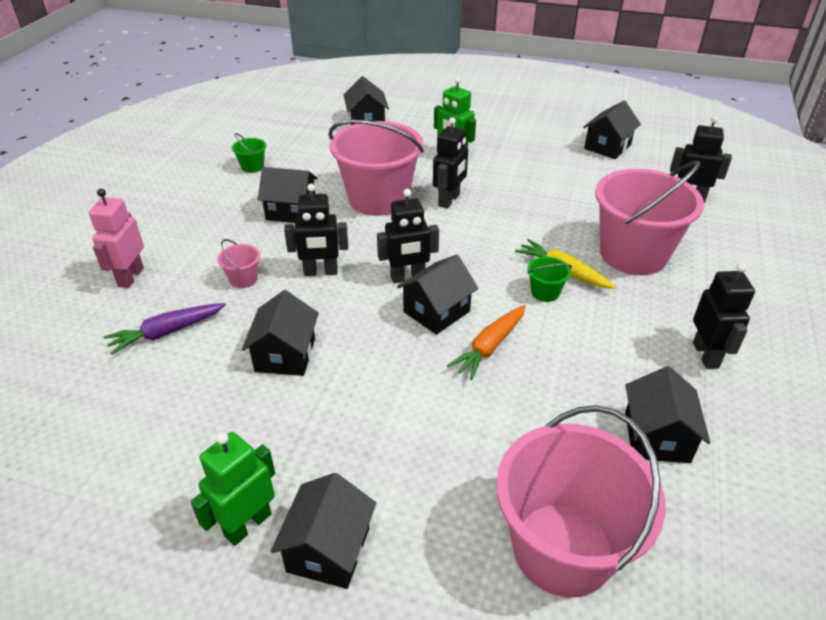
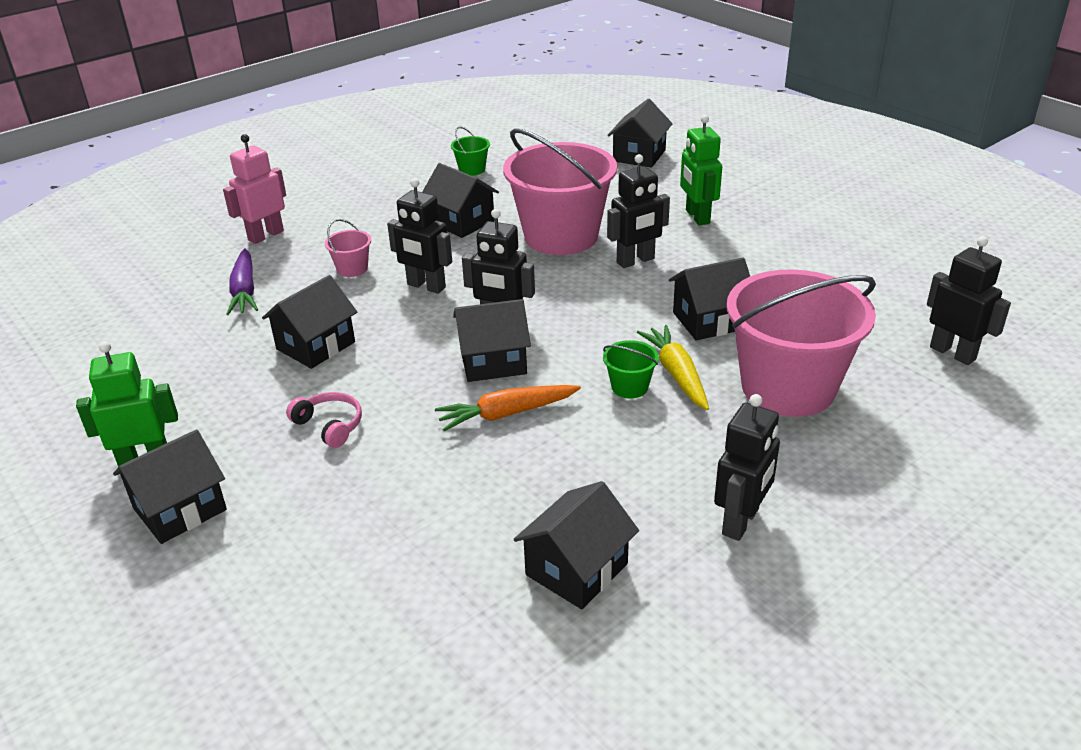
camera: 35 degrees right, 5 degrees down
(167, 333) = (245, 291): purple carrot -> purple carrot turned 105 degrees counterclockwise
(372, 415) = (330, 425): none -> pink headphones
(562, 548) = (362, 611): pink bucket -> none
(607, 147) = (912, 261): black house -> black house (709, 321)

